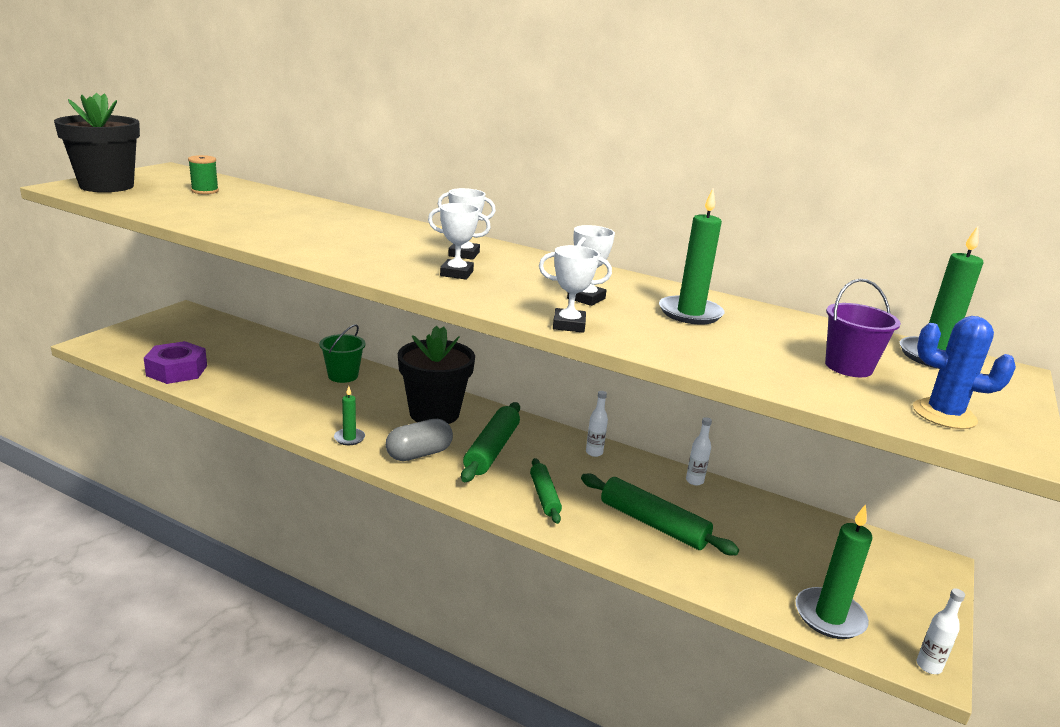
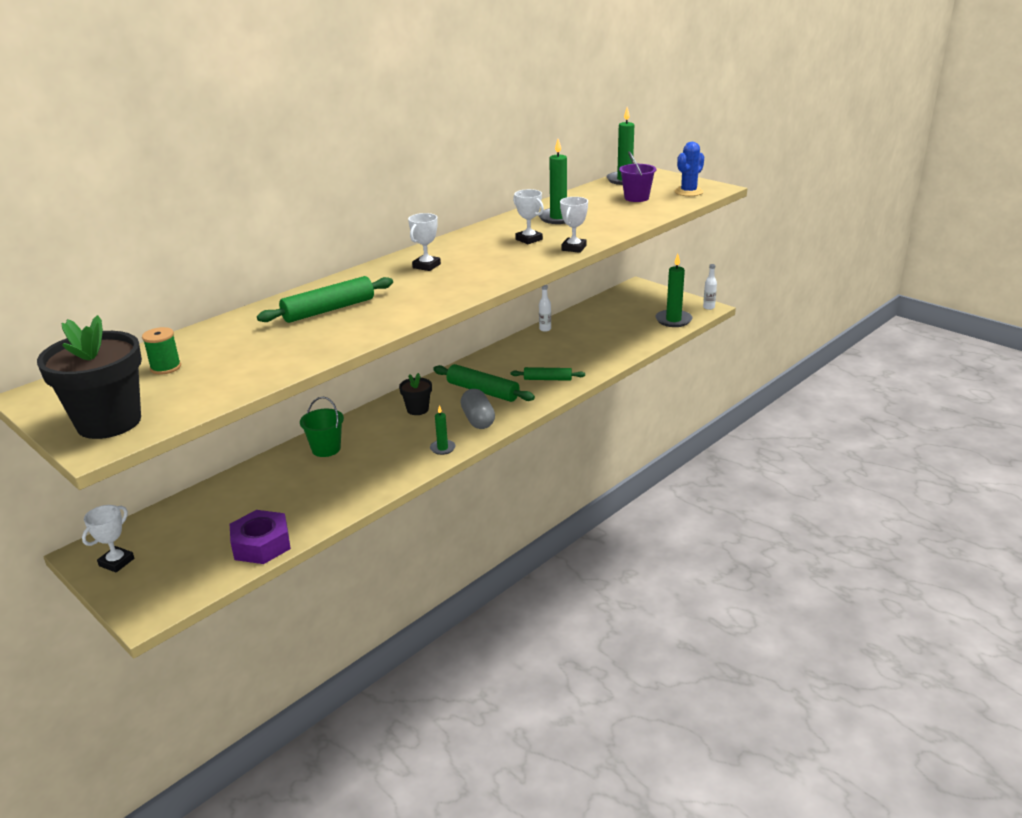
camera: 70 degrees left, 5 degrees up
(434, 413) = (417, 409): black flower pot -> black flower pot, size x0.51
(456, 273) = (471, 270): white trophy -> white trophy (116, 562)
(594, 452) = (500, 355): white bottle -> none
(653, 524) = (586, 349): green rolling pin -> green rolling pin (328, 310)

